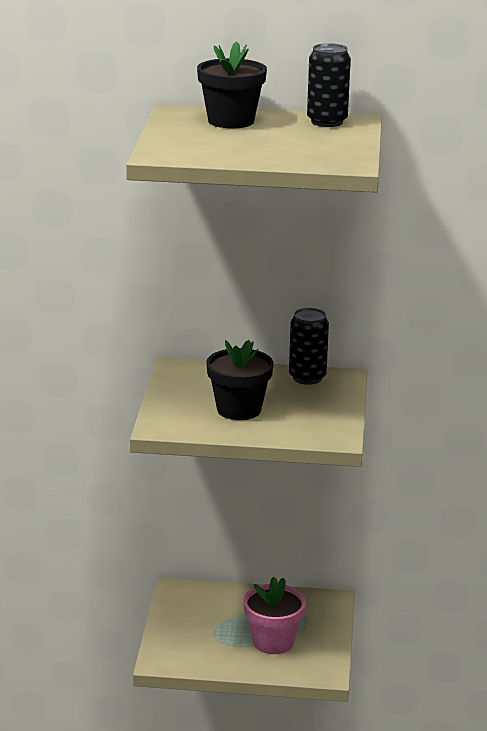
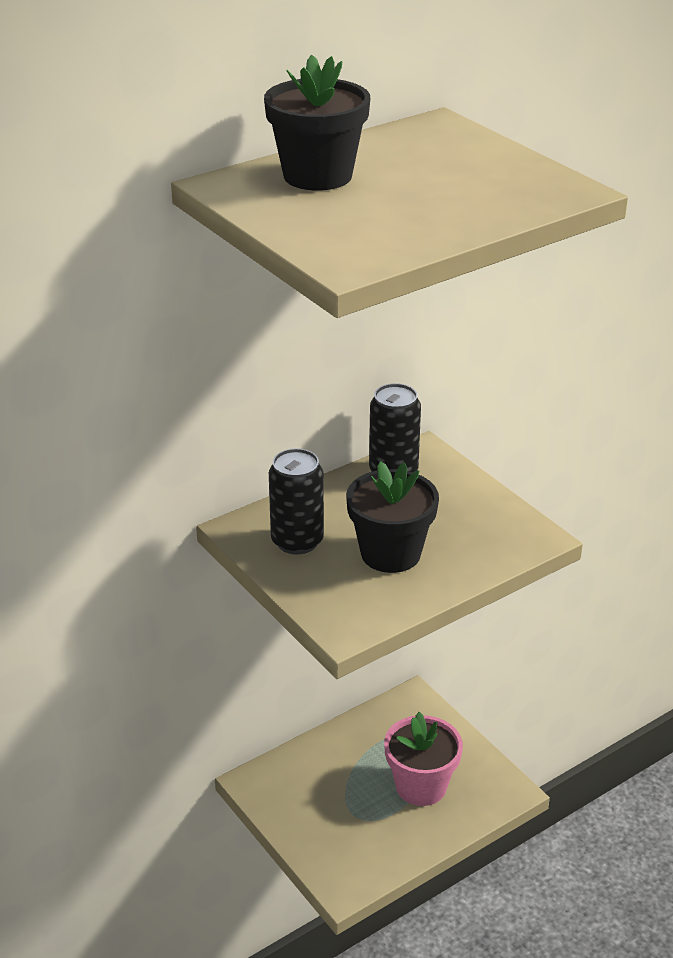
camera: 40 degrees left, 10 degrees up
(327, 122) = (419, 138): black can -> black can (297, 541)

